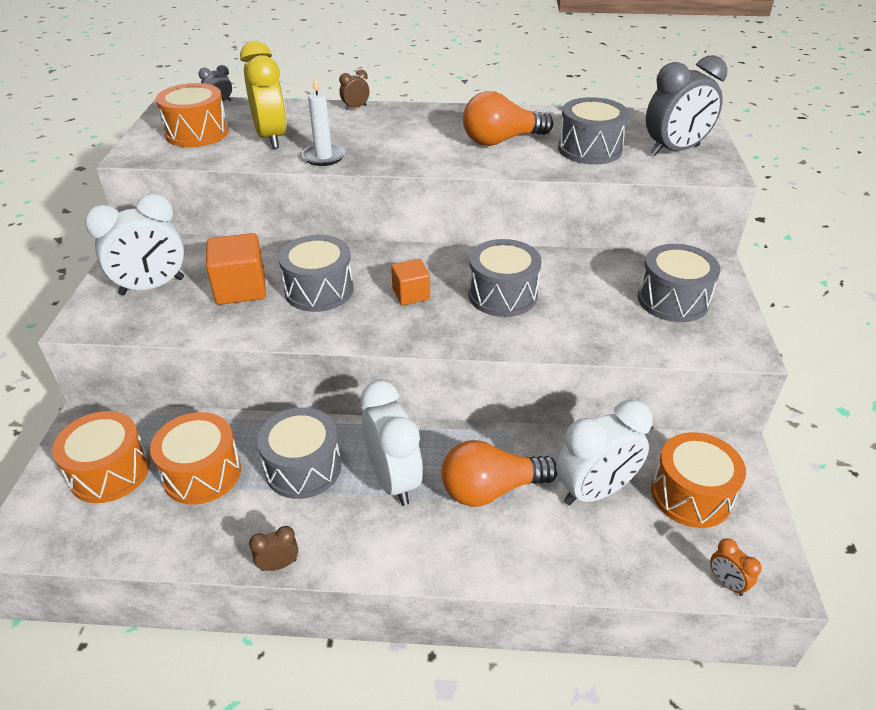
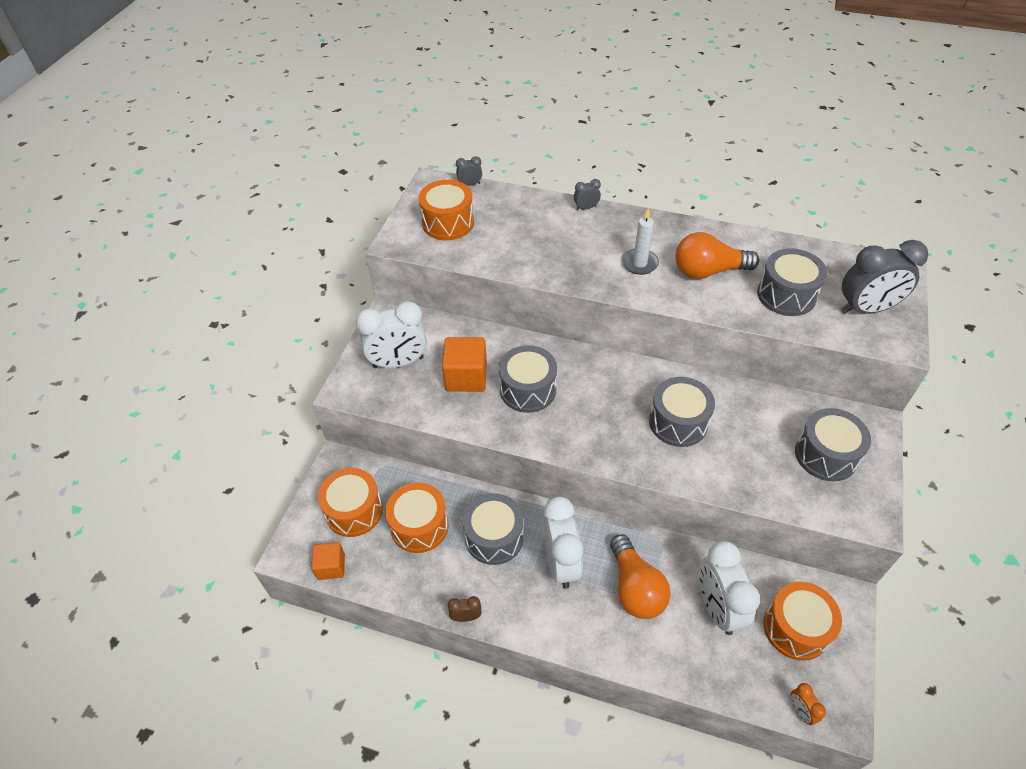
camera: 15 degrees right, 10 degrees up
(271, 138) = (508, 238): yellow clock -> none
(324, 157) = (549, 269): white candle -> white candle (639, 263)
(355, 107) = (586, 208): brown clock -> grey clock
(411, 294) = (601, 407): orange cube -> orange cube (331, 566)
(491, 489) = (635, 588): orange light bulb -> orange light bulb turned 105 degrees counterclockwise
(595, 491) = (717, 607): white clock -> white clock turned 90 degrees clockwise

